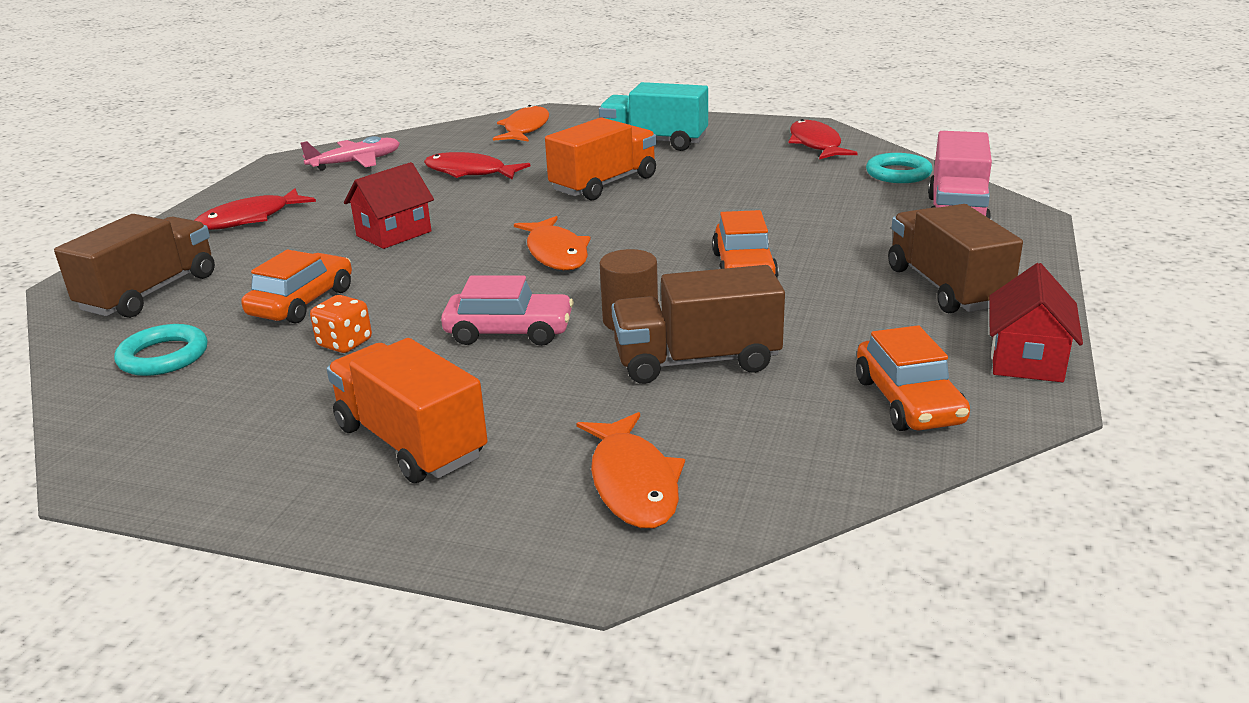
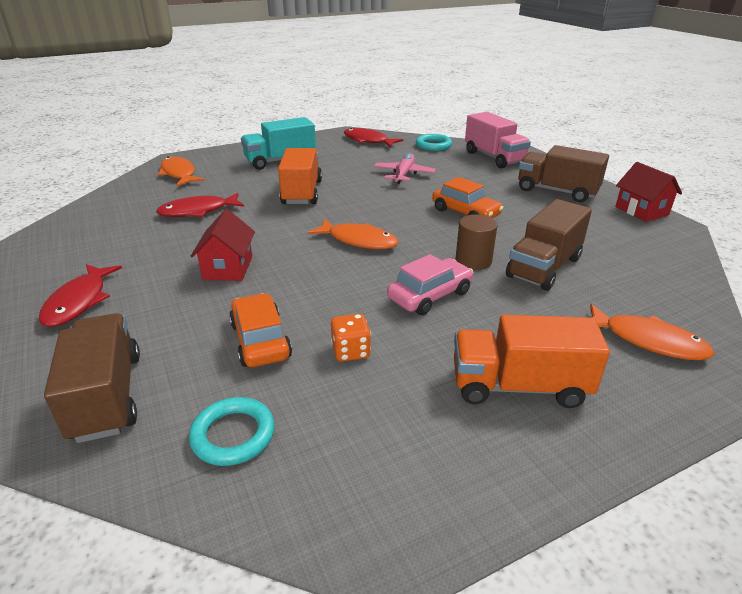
camera: 45 degrees left, 5 degrees up
(355, 163) = (89, 231): pink plane -> pink plane (403, 174)
(908, 401) = (647, 246): orange car -> none

